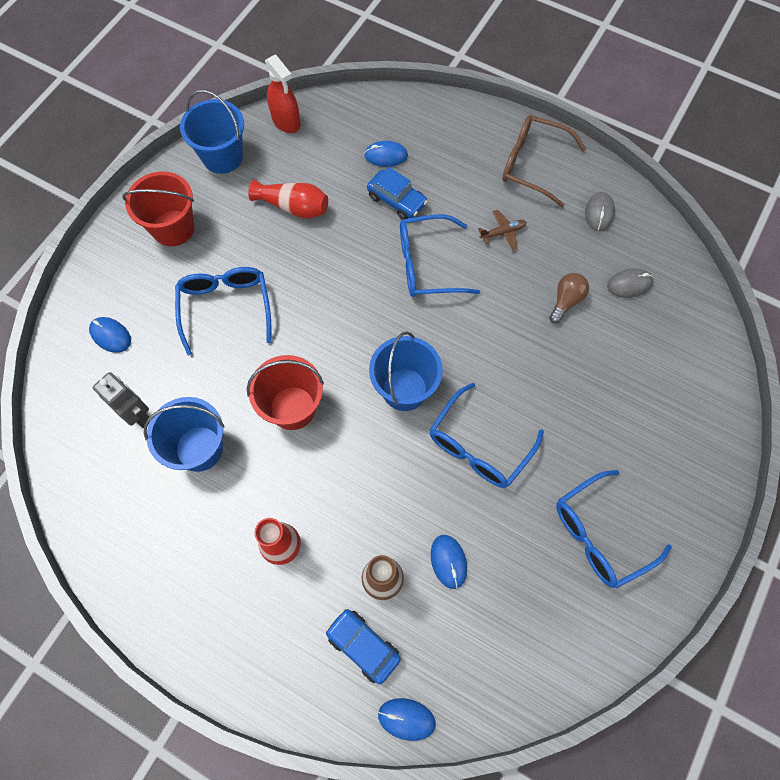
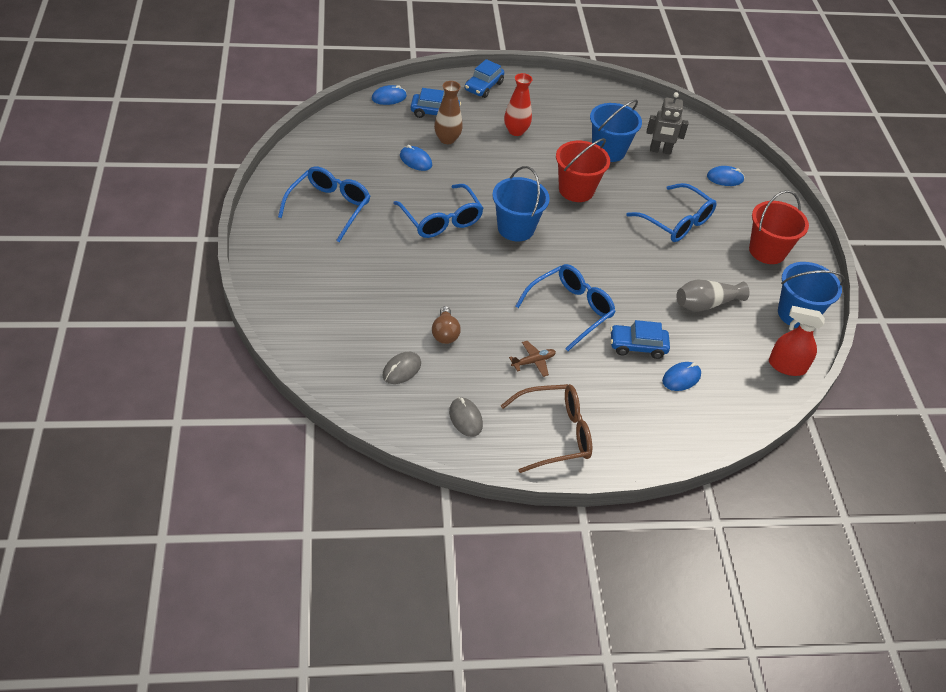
camera: 140 degrees right, 20 degrees down
(255, 668) = (483, 86): none -> blue car
(293, 207) = (706, 304): red vase -> grey vase
(479, 445) = (441, 219): blue glasses -> blue glasses turned 150 degrees clockwise
(503, 232) = (533, 361): brown plane -> brown plane turned 150 degrees counterclockwise

